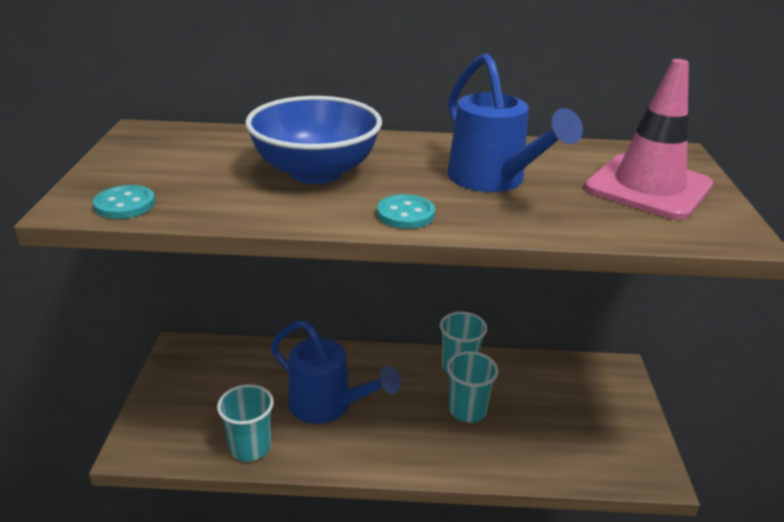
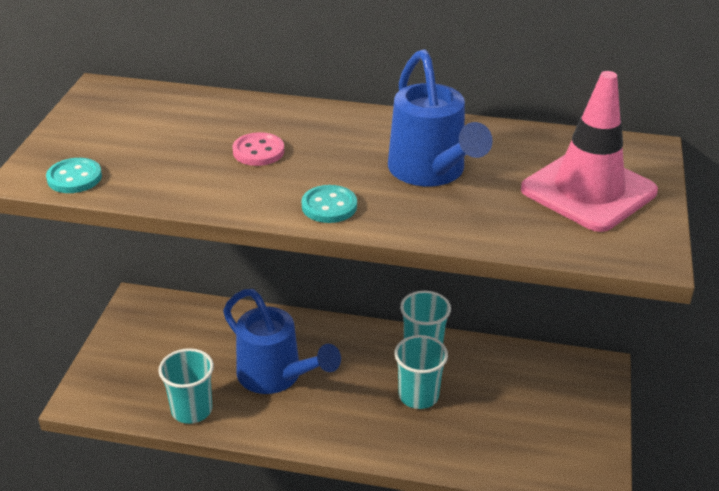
camera: 10 degrees right, 5 degrees up
(316, 172) = (258, 151): blue bowl -> pink button

